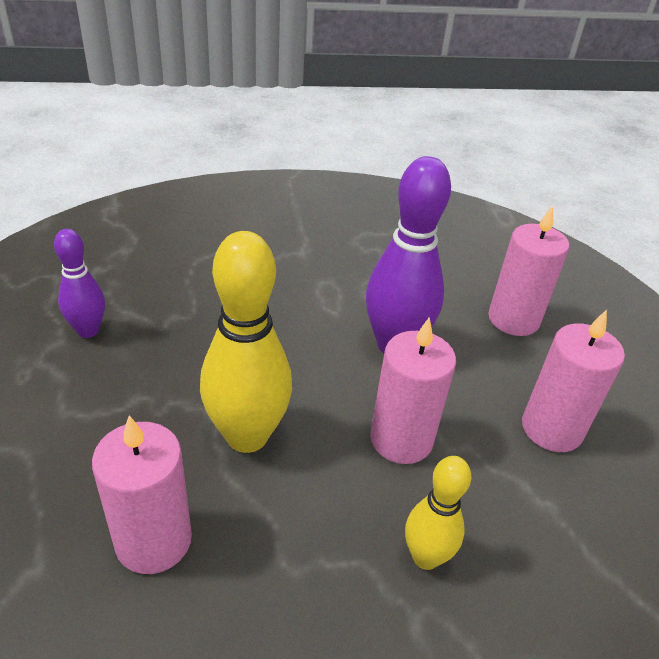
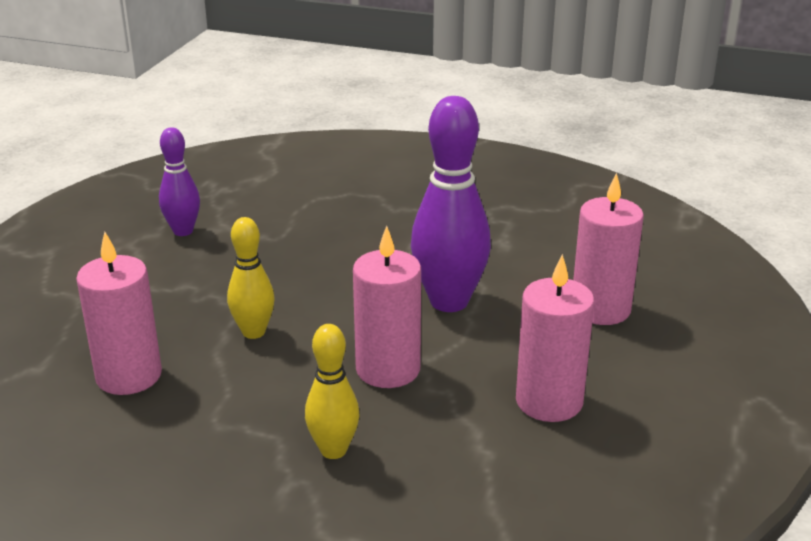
camera: 30 degrees right, 10 degrees down
(247, 436) = (253, 332): yellow bowling pin -> yellow bowling pin, size x0.57

